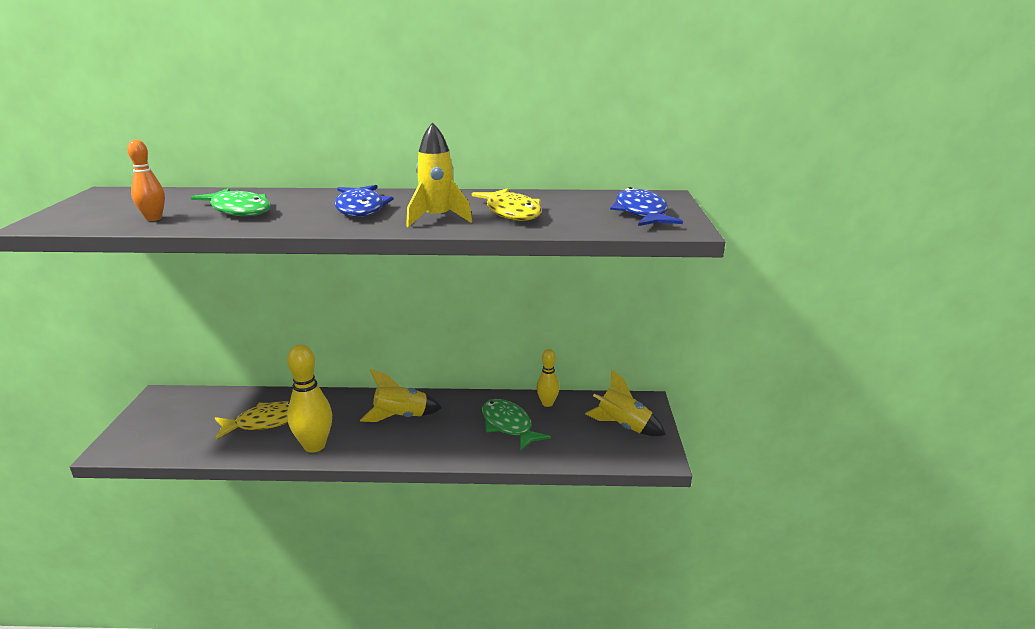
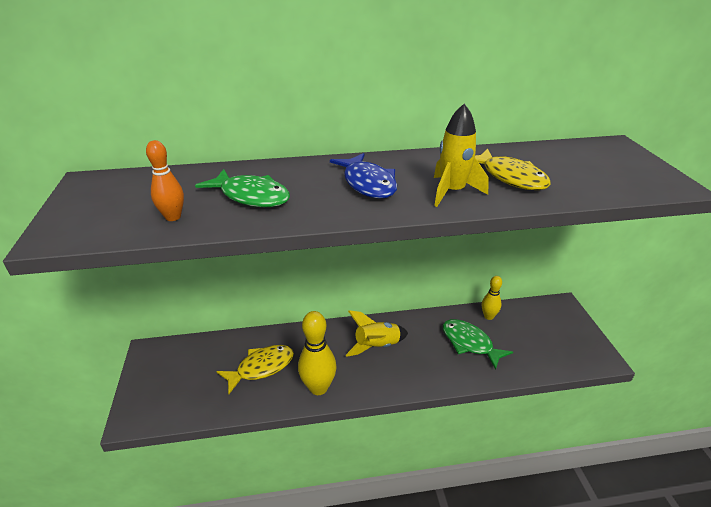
camera: 10 degrees left, 10 degrees up
(623, 426) = (559, 332): yellow rocket -> none
(641, 213) = (620, 168): blue fish -> none

